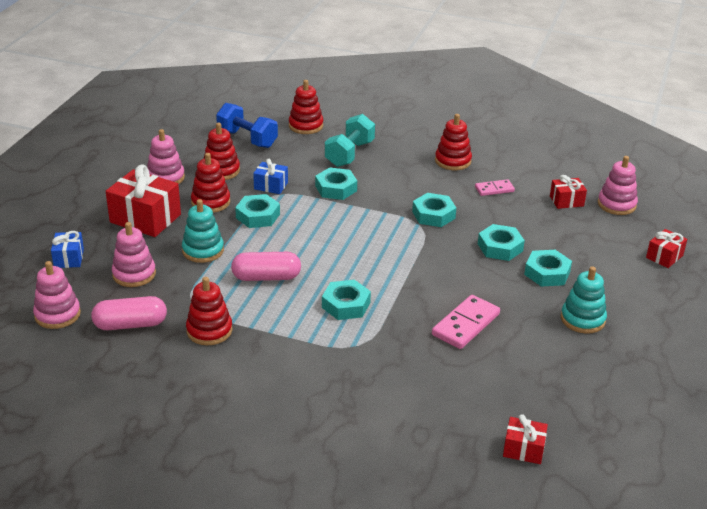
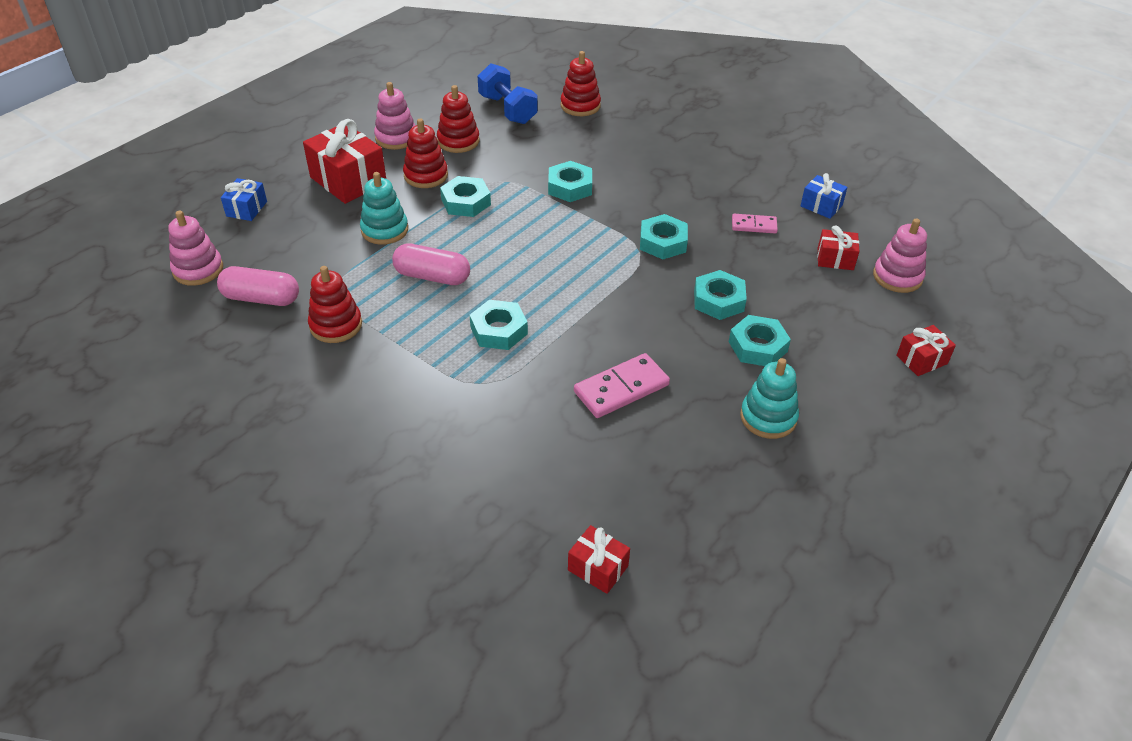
camera: 20 degrees right, 10 degrees up
(134, 274) = (299, 241): pink stacking toy -> none
(271, 186) = (500, 169): blue gift -> blue gift (821, 206)
(349, 154) = (609, 148): turquoise dumbbell -> none
(453, 161) = (724, 180): red stacking toy -> none

